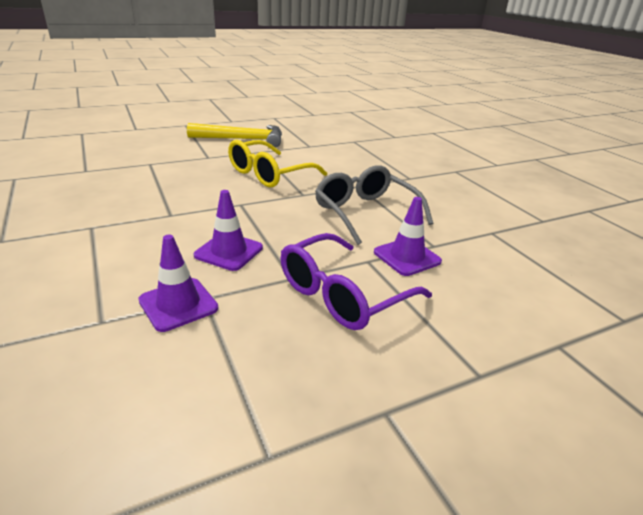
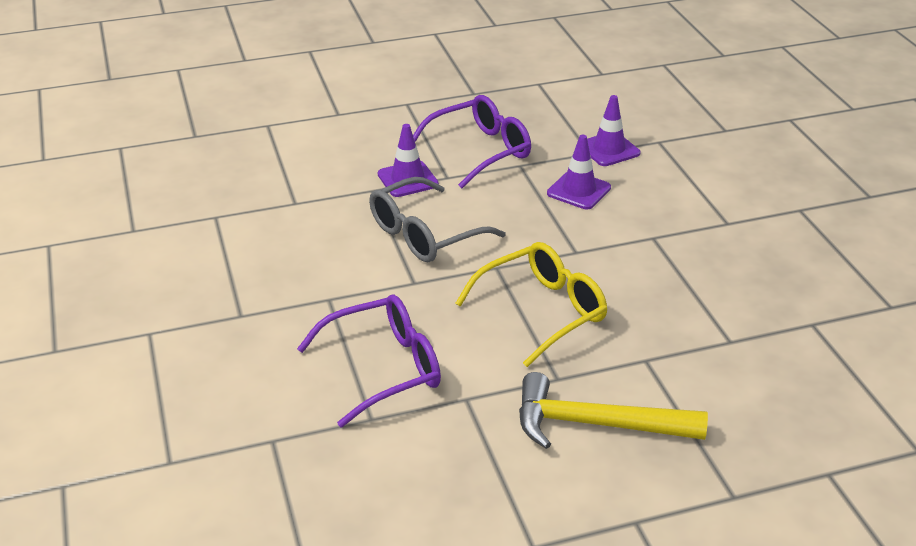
camera: 170 degrees left, 5 degrees up
(357, 154) = (383, 368): none -> purple glasses
(365, 213) = (425, 234): grey glasses -> grey glasses turned 75 degrees clockwise

